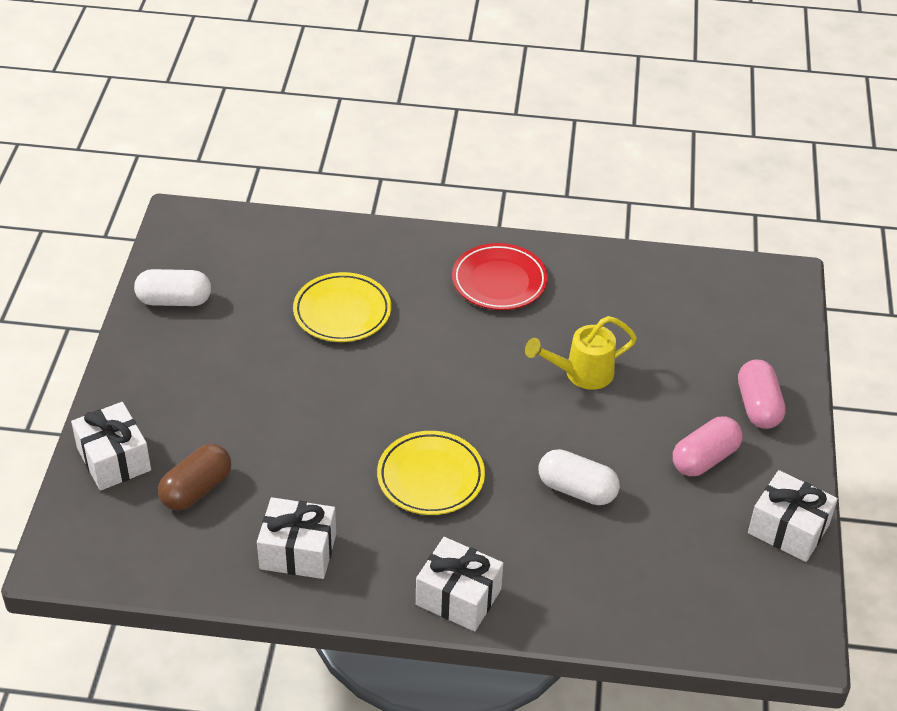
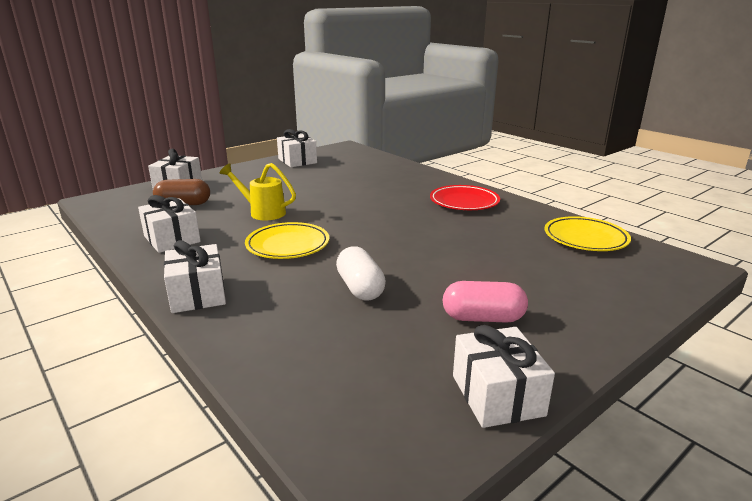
camera: 45 degrees right, 20 degrees down
(174, 300) = (297, 161): white capsule -> white gift
(342, 312) = (361, 185): yellow plate -> yellow plate (585, 238)
(581, 374) = (454, 246): yellow watering can -> yellow watering can (262, 212)
(758, 406) = (576, 313): pink capsule -> none

